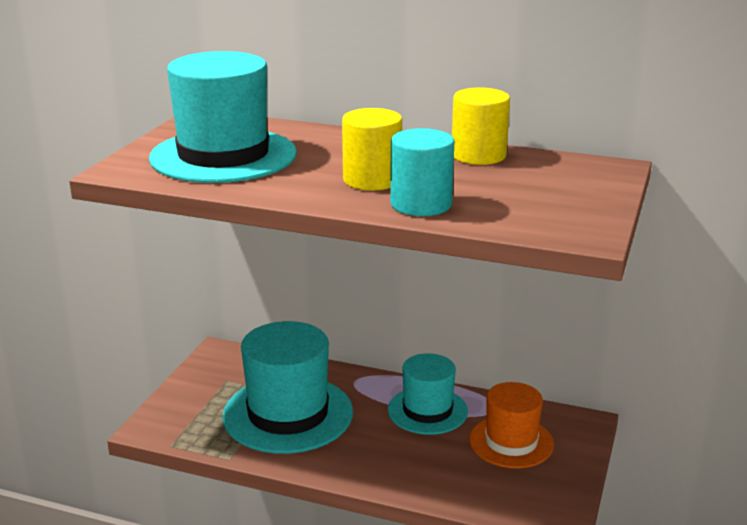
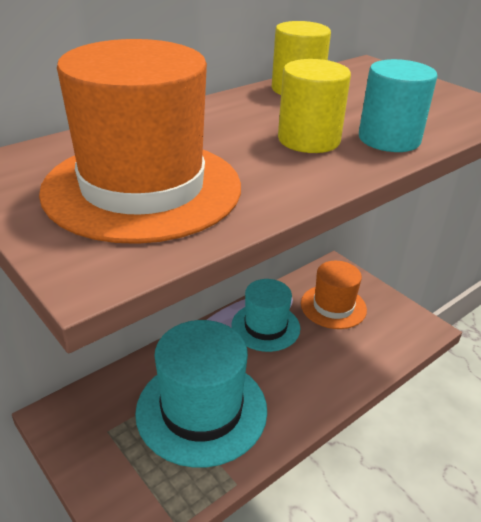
camera: 60 degrees left, 10 degrees up
(223, 156) = (142, 188): turquoise hat -> orange hat

